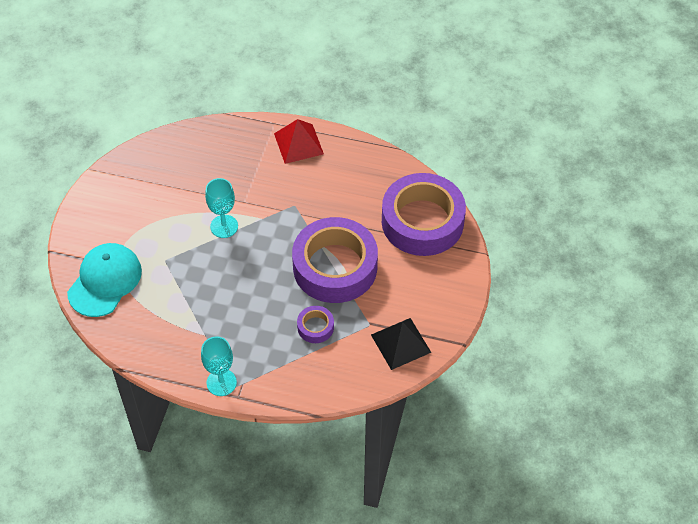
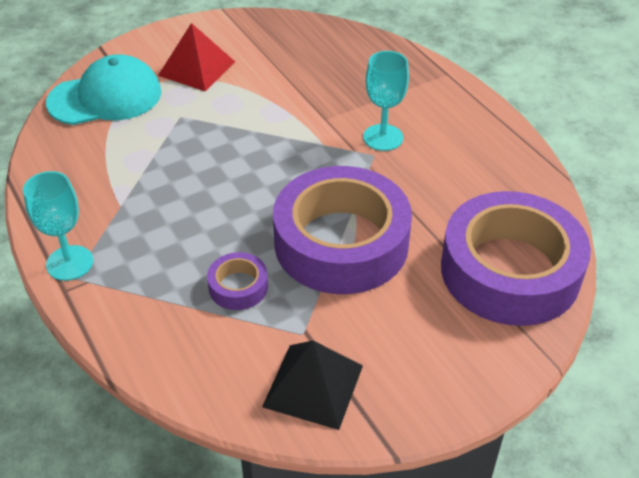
camera: 45 degrees right, 10 degrees down
(224, 226) = (275, 126): turquoise goblet -> turquoise goblet (383, 137)
(298, 143) = (451, 105): red pyramid -> red pyramid (196, 68)

